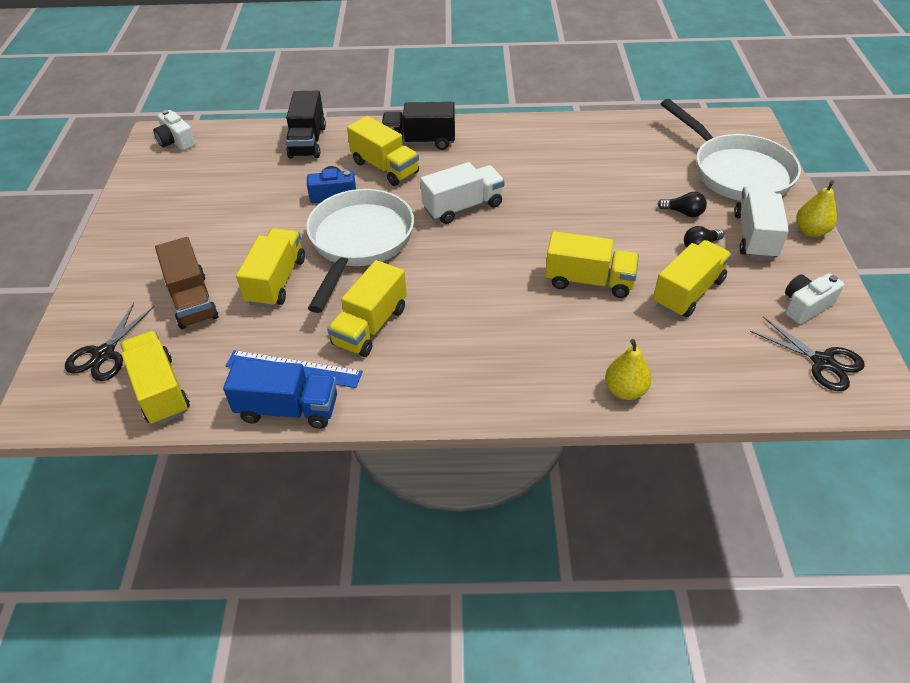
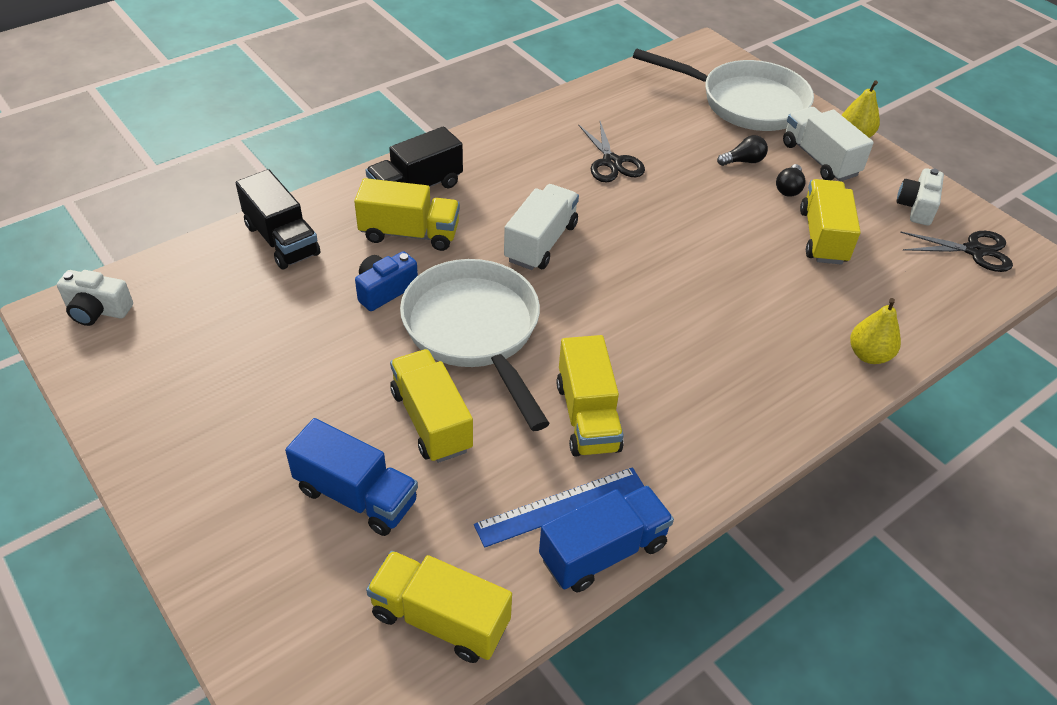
camera: 40 degrees left, 0 degrees up
(104, 354) = (318, 621): black scissors -> black scissors (612, 162)
(192, 300) = (356, 495): brown truck -> blue truck
(589, 281) = (735, 265): yellow truck -> none

